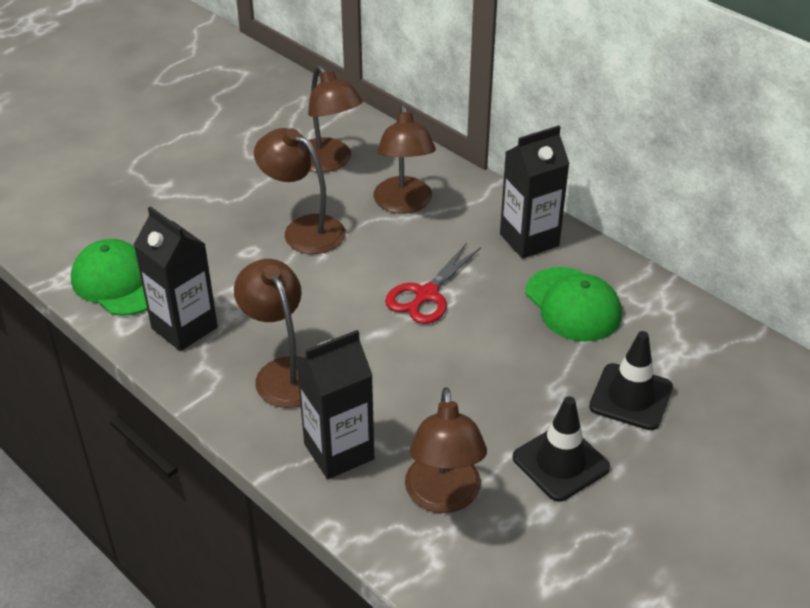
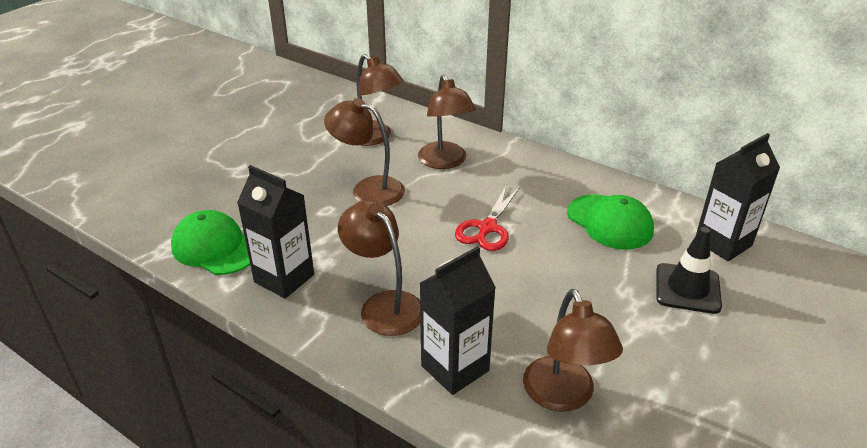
camera: 10 degrees left, 5 degrees down
(529, 240) = (555, 178): black carton -> black carton (723, 243)
(560, 463) = (653, 351): black traffic cone -> none

